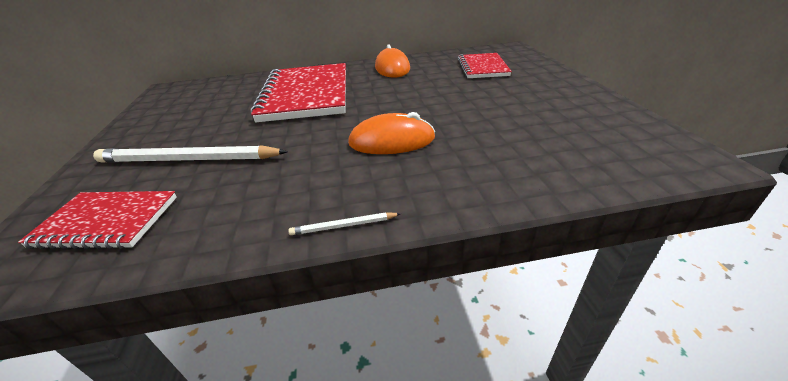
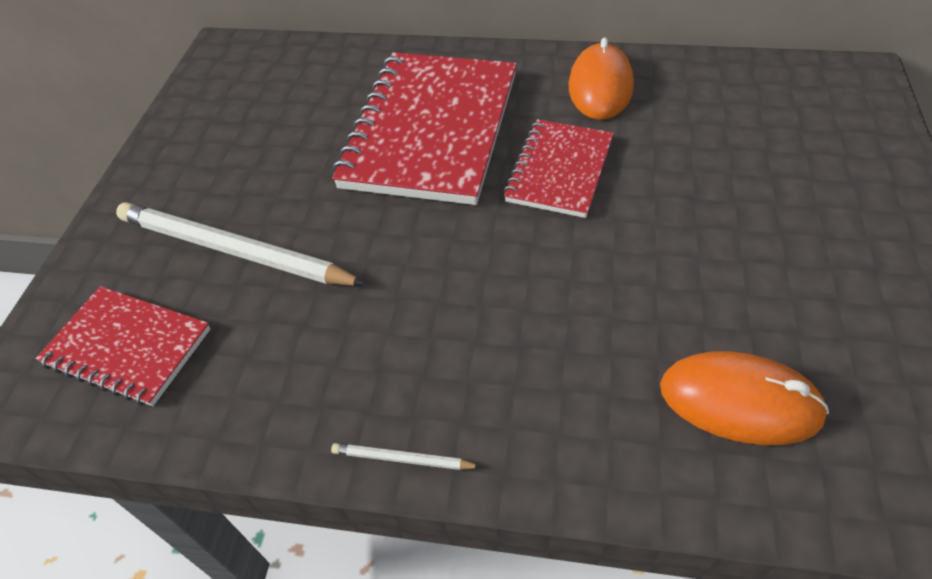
camera: 20 degrees right, 15 degrees up
(391, 141) = (526, 299): orange mouse -> orange mouse (739, 401)
(482, 67) = (768, 132): red notebook -> red notebook (559, 170)

